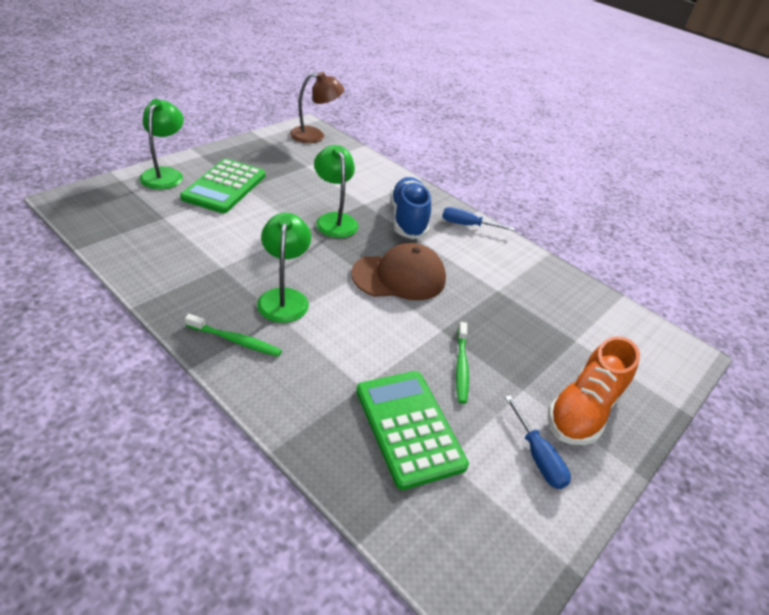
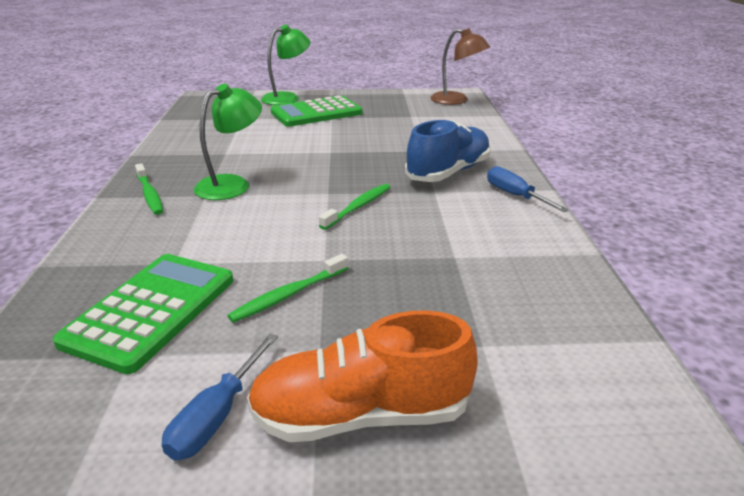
camera: 50 degrees right, 10 degrees down
(334, 220) = (370, 153): green lamp -> none
(399, 277) = (358, 207): brown cap -> green toothbrush

